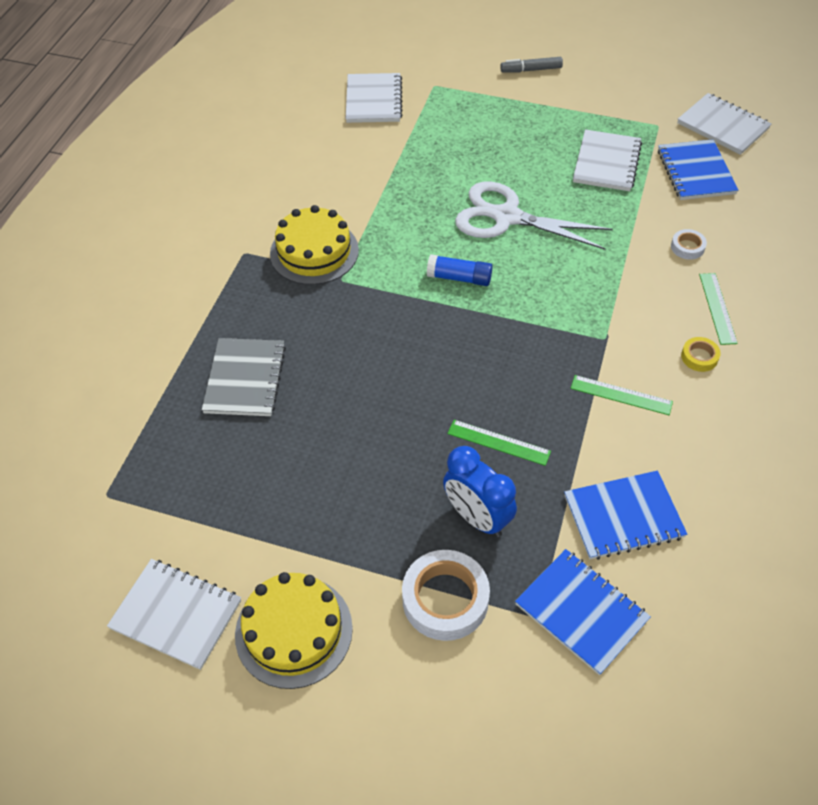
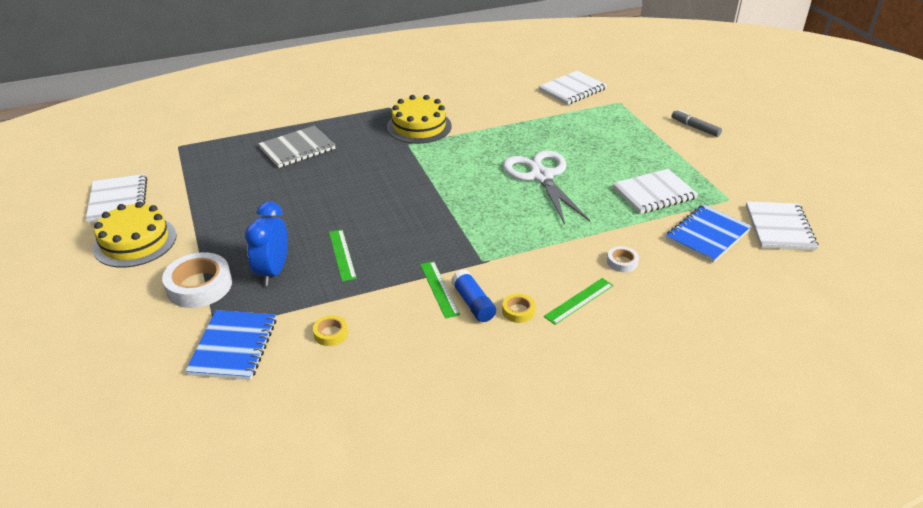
camera: 50 degrees right, 15 degrees down
(459, 278) = (463, 182): blue glue stick -> blue glue stick (473, 303)
(623, 517) = (330, 333): blue notebook -> yellow tape

